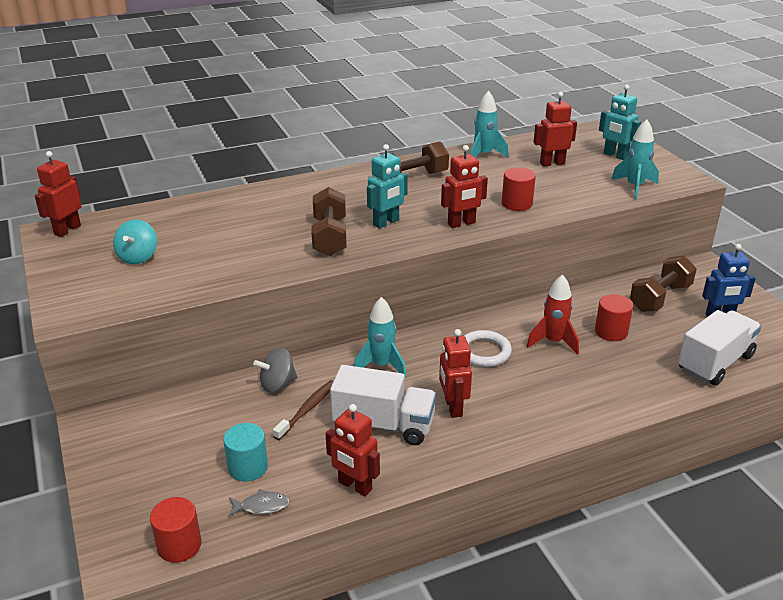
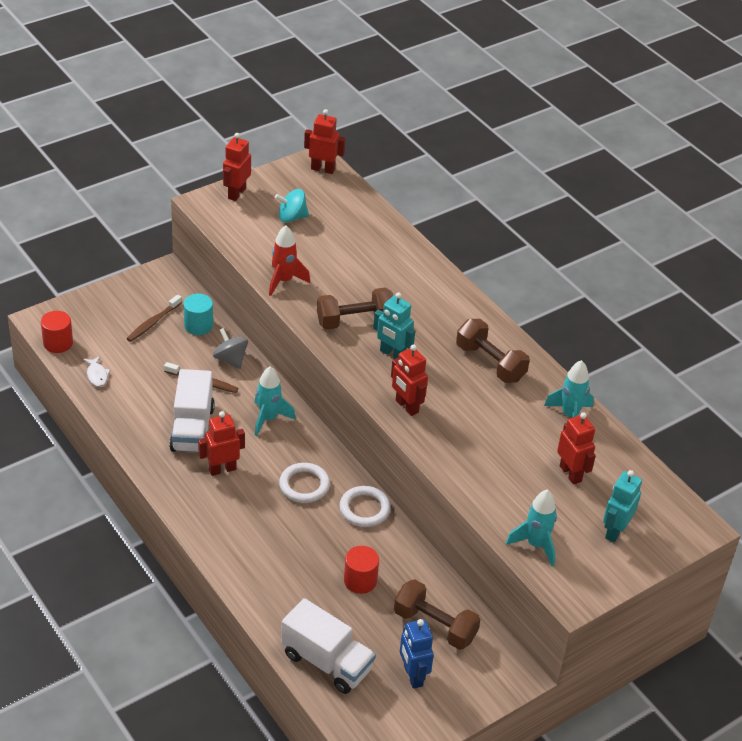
camera: 75 degrees right, 10 degrees up
(183, 444) = (153, 322): none -> brown toothbrush
(248, 467) = (134, 361): turquoise cylinder -> turquoise cylinder (198, 325)
(261, 506) = (97, 375): grey fish -> white fish
(354, 486) = (123, 420): red robot -> red robot (236, 193)
(517, 203) = (462, 446): red cylinder -> none
(519, 318) = (364, 509): none -> white ring
(553, 342) = (332, 535): red rocket -> red rocket (284, 281)

